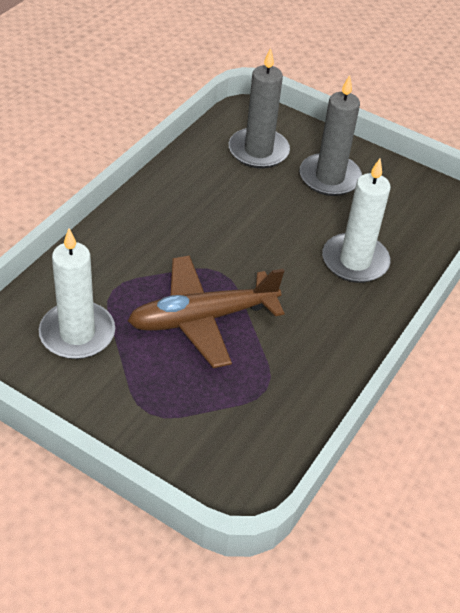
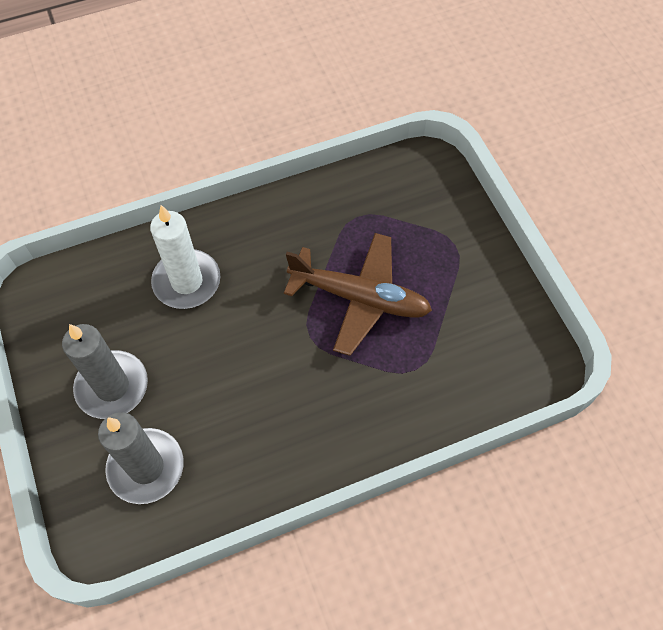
camera: 140 degrees left, 15 degrees up
(77, 333) = (471, 340): white candle -> none

